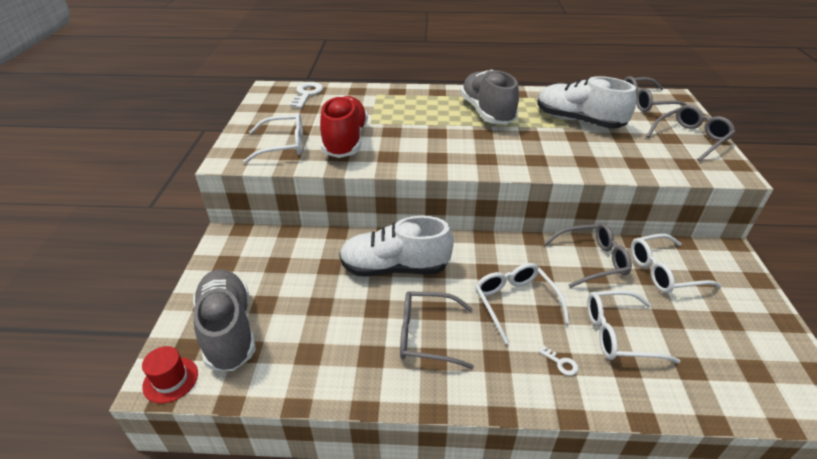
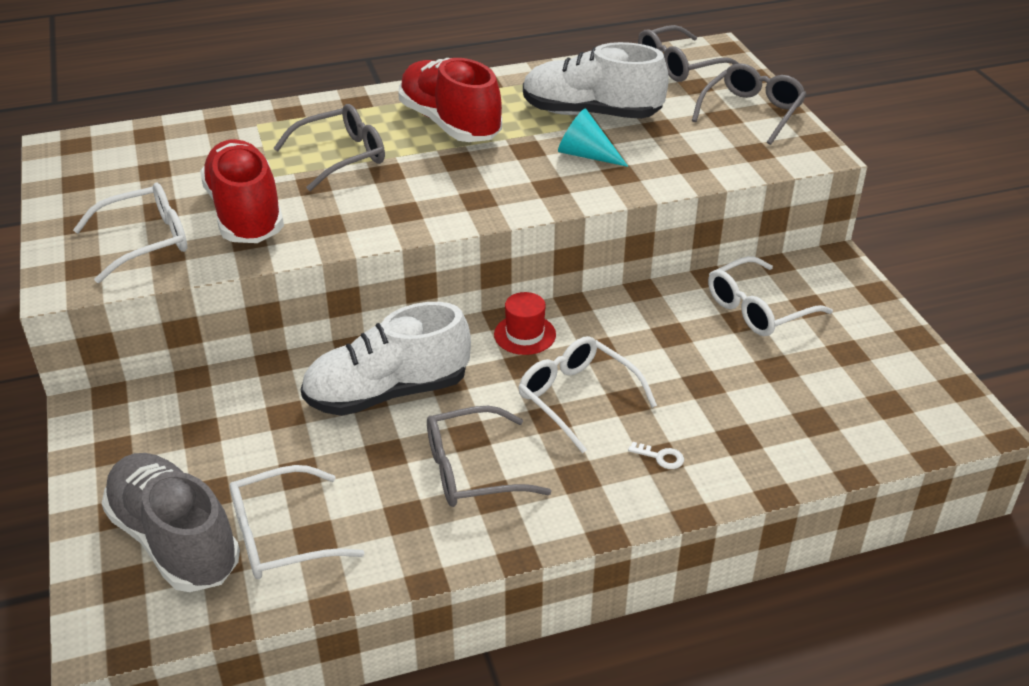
camera: 20 degrees left, 0 degrees up
(170, 380) = (124, 627): red hat -> red hat (525, 334)
(307, 94) = (134, 144): white key -> none
(487, 112) = (450, 124): grey shoe -> red shoe
(567, 145) = (586, 155): none -> turquoise cone
(592, 260) = (662, 316): grey glasses -> grey glasses (341, 156)
(618, 334) = (721, 403): white glasses -> white glasses (281, 536)

